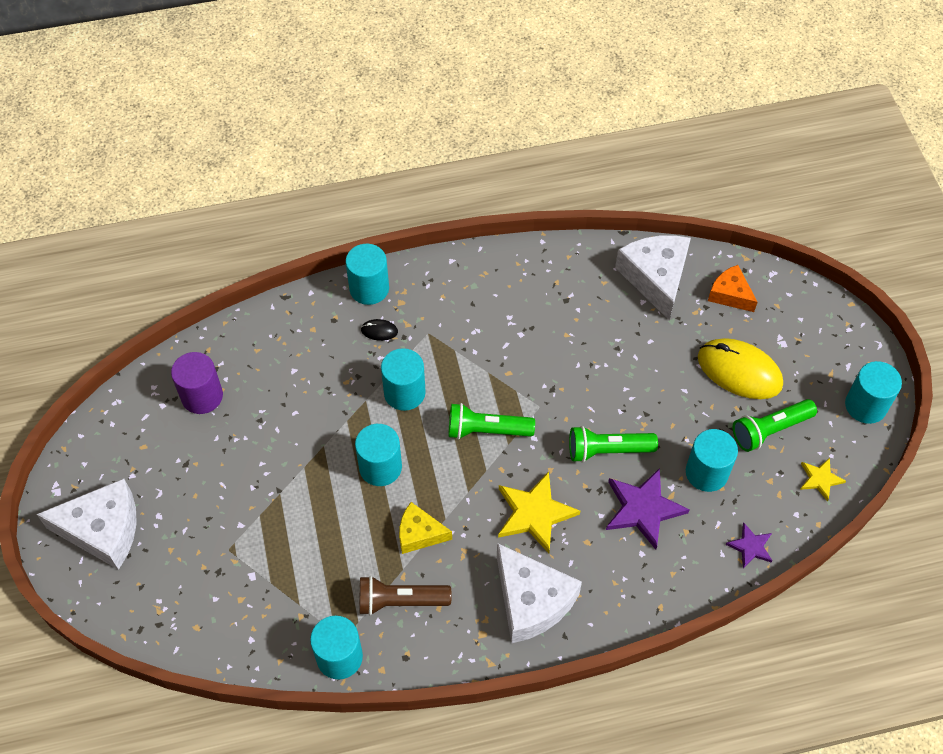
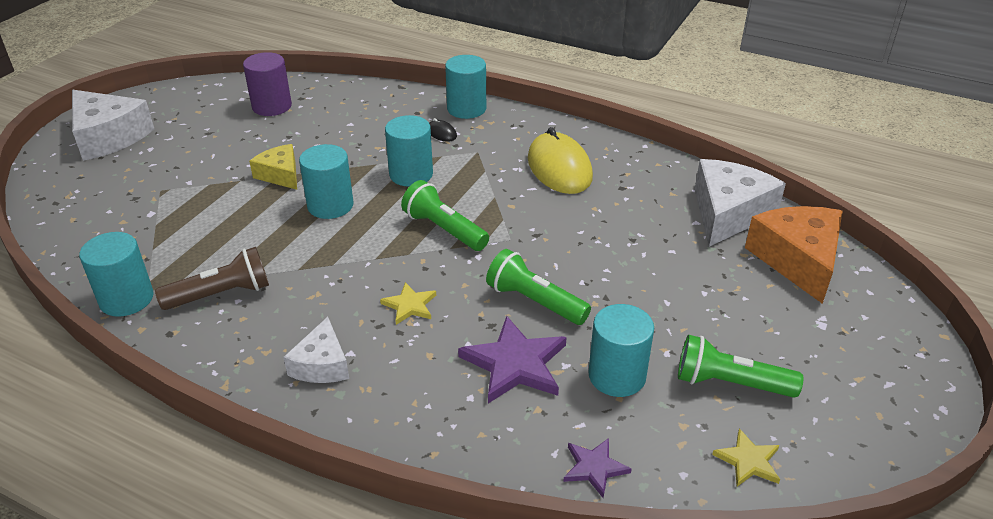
camera: 40 degrees right, 20 degrees down
(400, 601) = (221, 294): brown flashlight -> brown flashlight turned 120 degrees clockwise
(419, 534) = (299, 261): yellow cheese -> yellow cheese (280, 175)
(531, 601) = (321, 364): white cheese -> white cheese, size x0.58
(534, 513) = (410, 305): yellow star -> yellow star, size x0.55
(730, 294) = (797, 260): orange cheese -> orange cheese, size x1.72
(739, 371) = (745, 319): yellow mouse -> yellow mouse (559, 168)
(865, 405) = (879, 430): turquoise cylinder -> none

